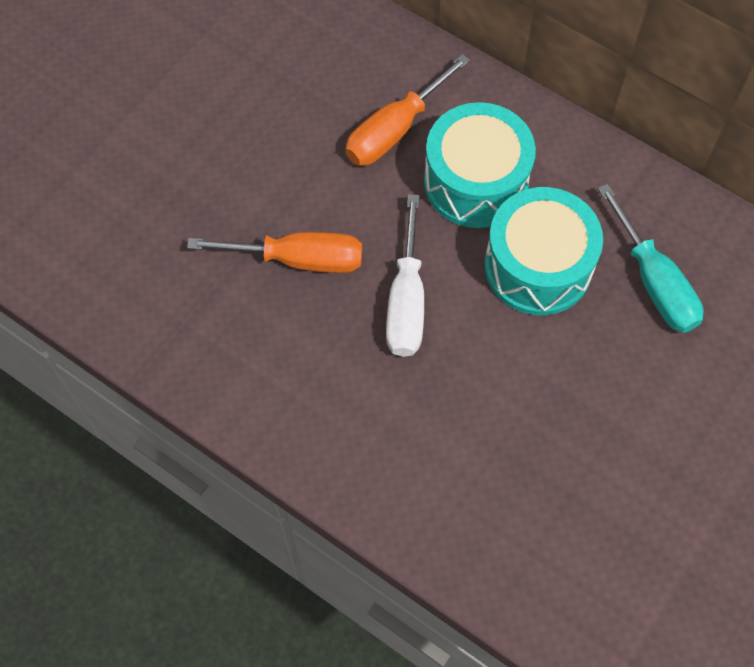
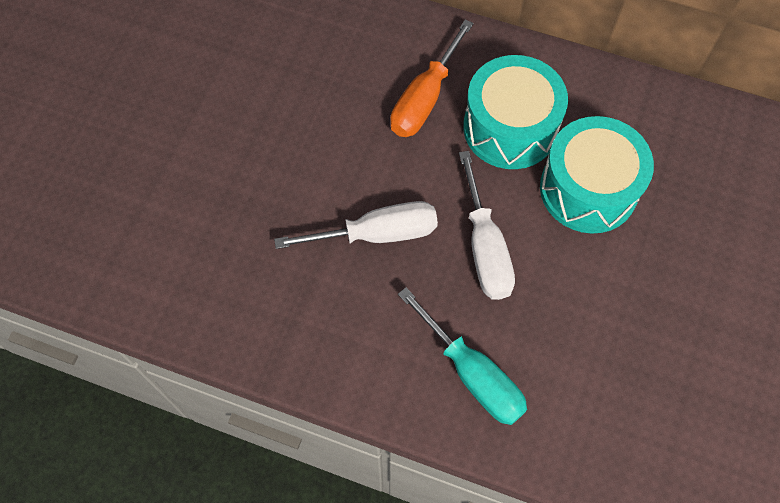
camera: 15 degrees left, 0 degrees up
(299, 259) = (377, 234): orange screwdriver -> white screwdriver
(654, 282) = (690, 179): turquoise screwdriver -> turquoise screwdriver (472, 374)

